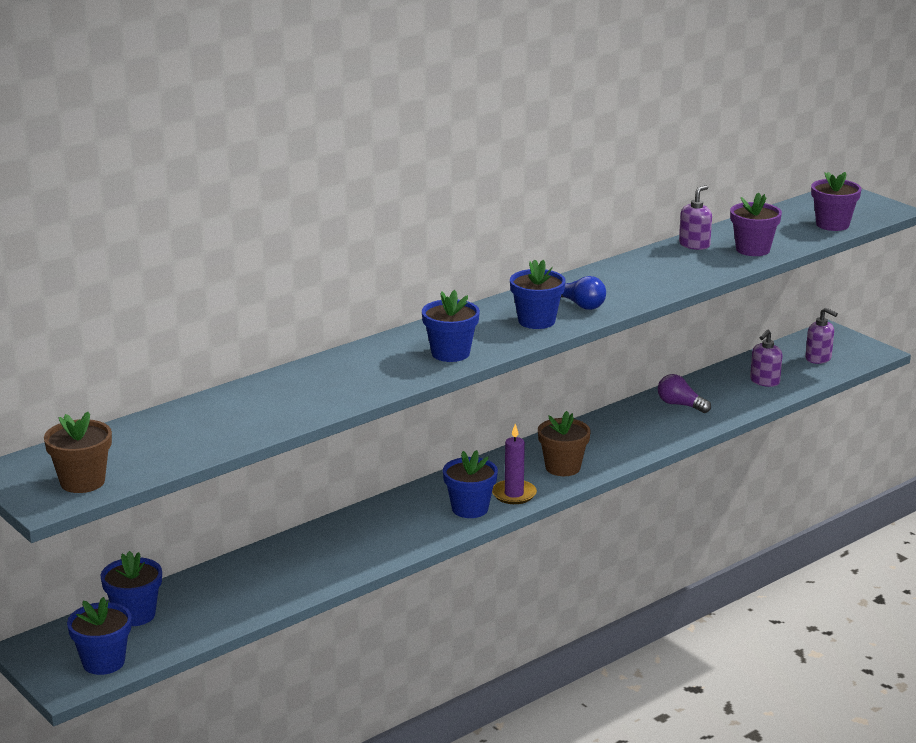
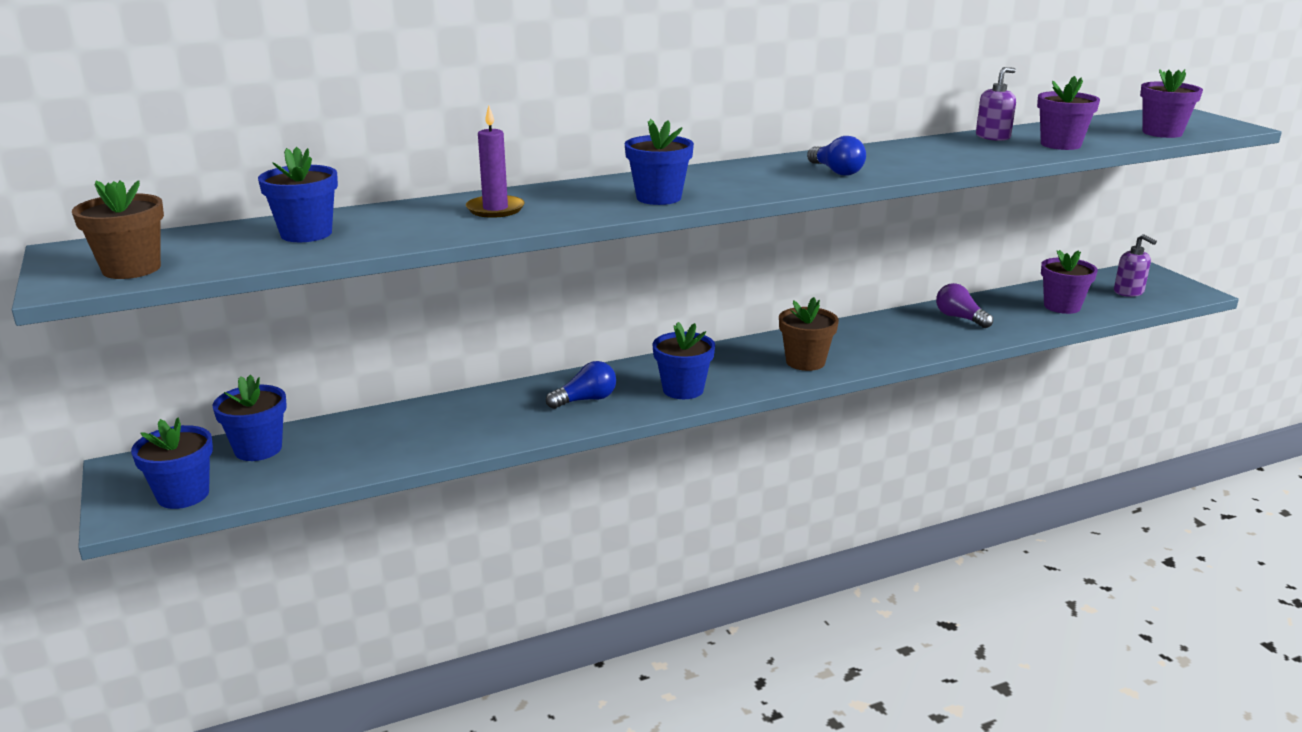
camera: 15 degrees right, 0 degrees up
(391, 530) = (586, 400): none -> blue light bulb
(514, 494) = (739, 381): purple candle -> purple candle (495, 209)
(536, 321) = (777, 180): blue flower pot -> blue flower pot (306, 234)
(764, 381) = (1062, 306): purple soap dispenser -> purple flower pot

